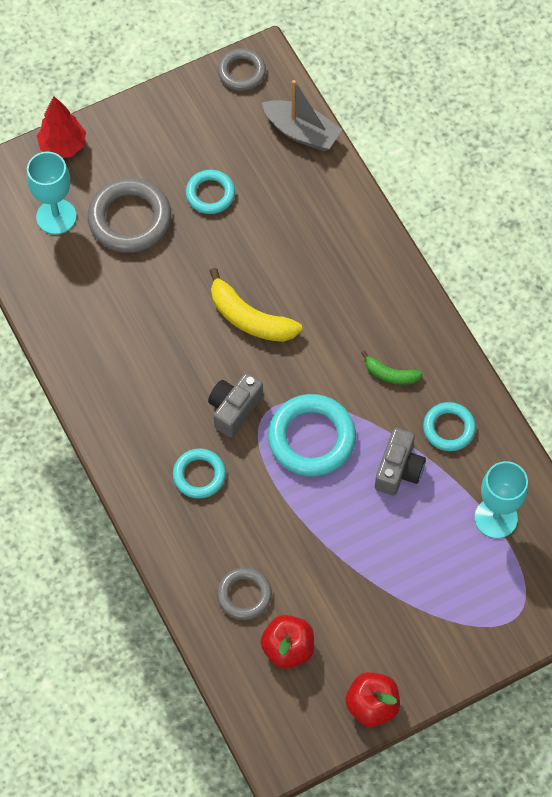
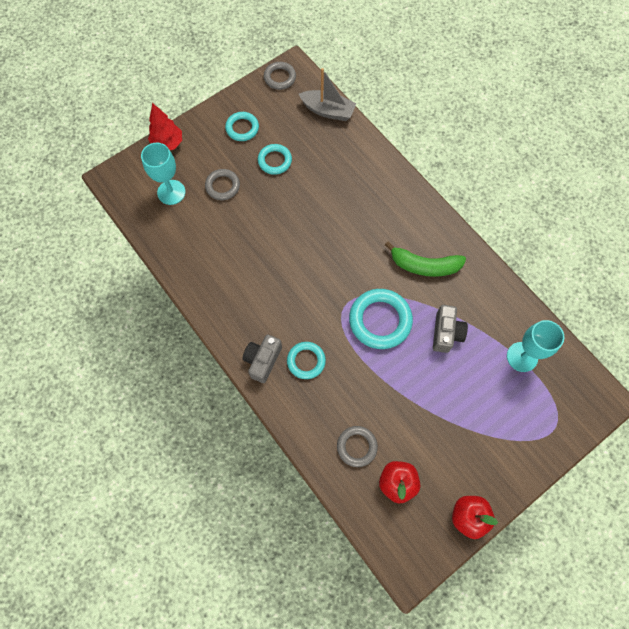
camera: 10 degrees left, 5 degrees up
(130, 219) = (222, 186): grey ring -> grey ring, size x0.60
(234, 409) = (321, 308): grey camera -> grey camera (262, 360)
(250, 318) = (319, 242): yellow banana -> none
(390, 374) = (424, 266): green banana -> green banana, size x1.76
(449, 428) = (473, 297): turquoise ring -> turquoise ring (242, 128)

